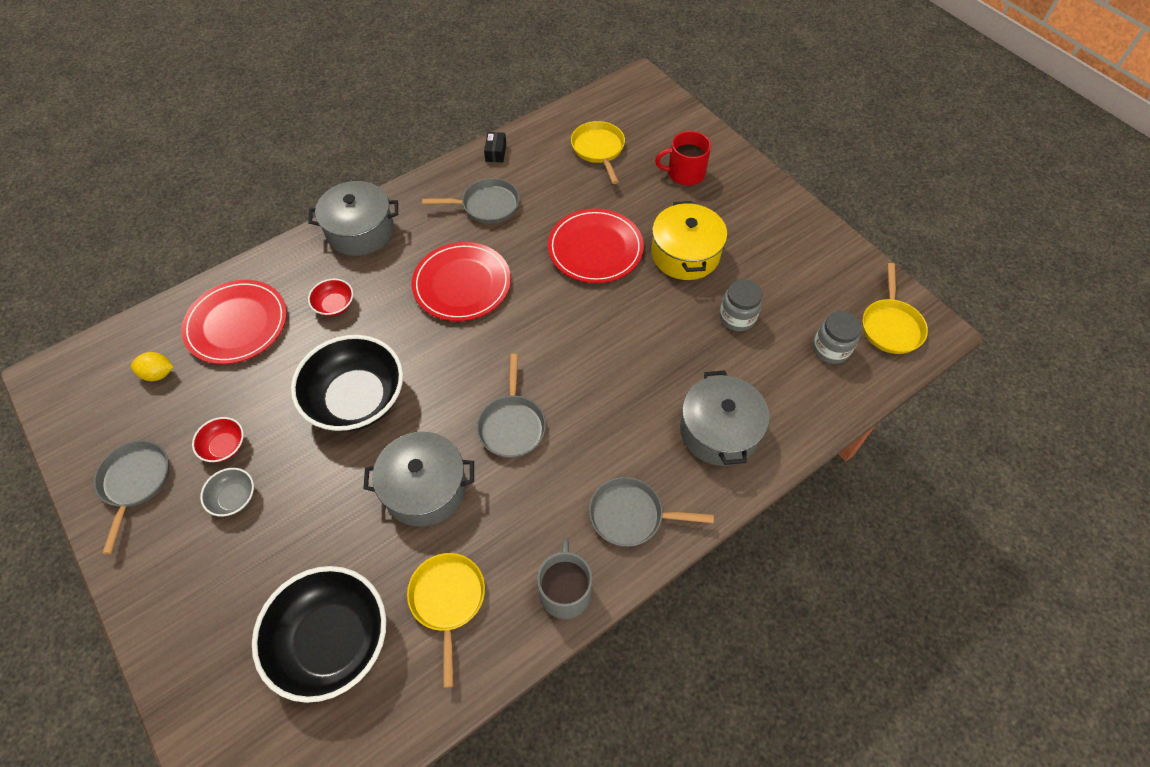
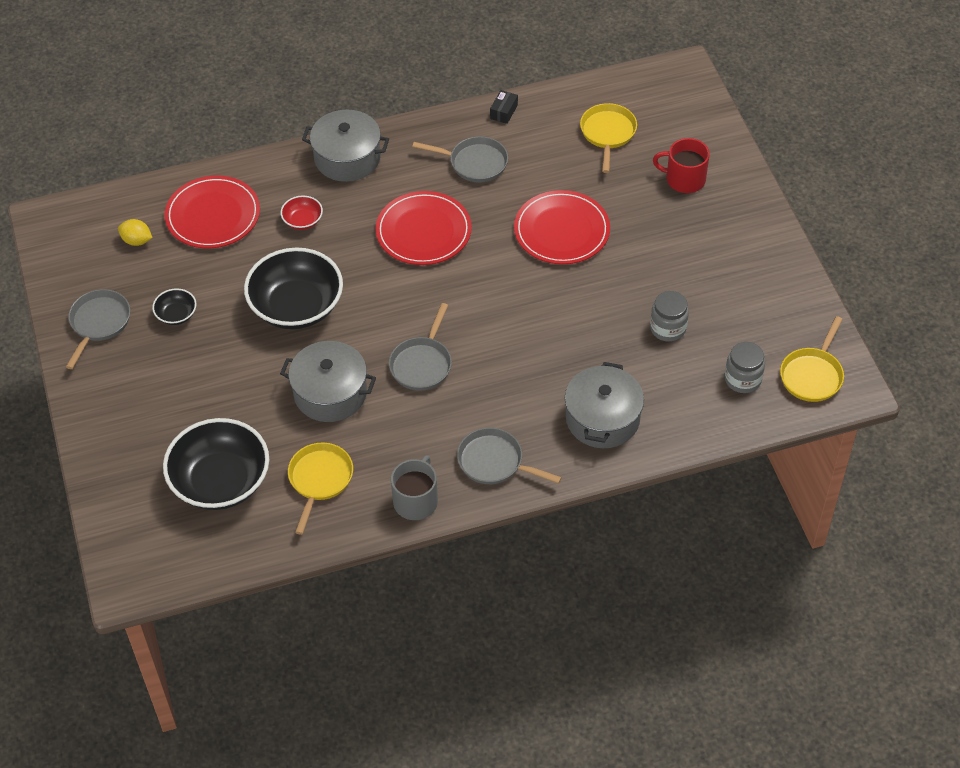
camera: 20 degrees right, 5 degrees down
(224, 446) = (176, 315): red bowl -> black bowl
(234, 498) = (173, 357): grey bowl -> none
(685, 254) = (646, 258): yellow pot -> none

